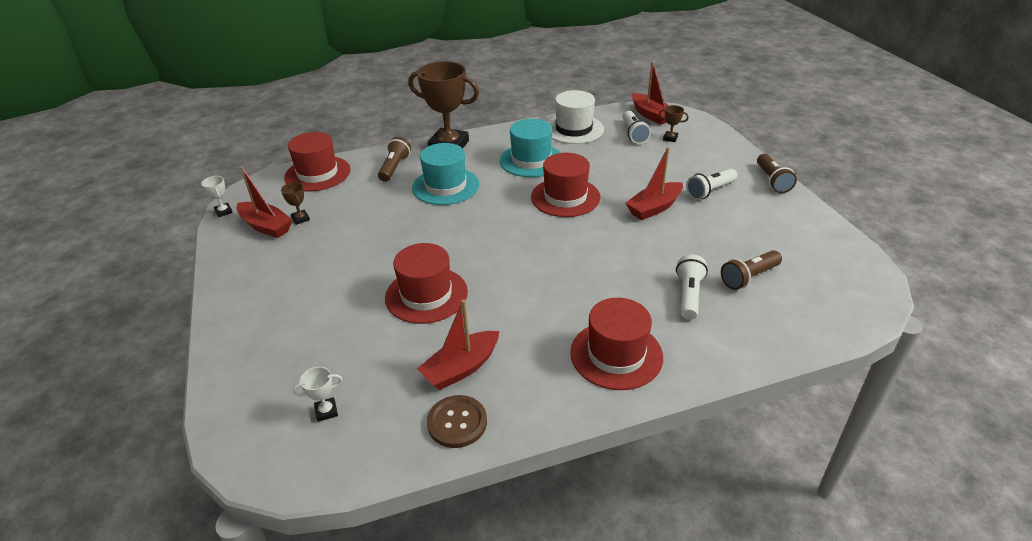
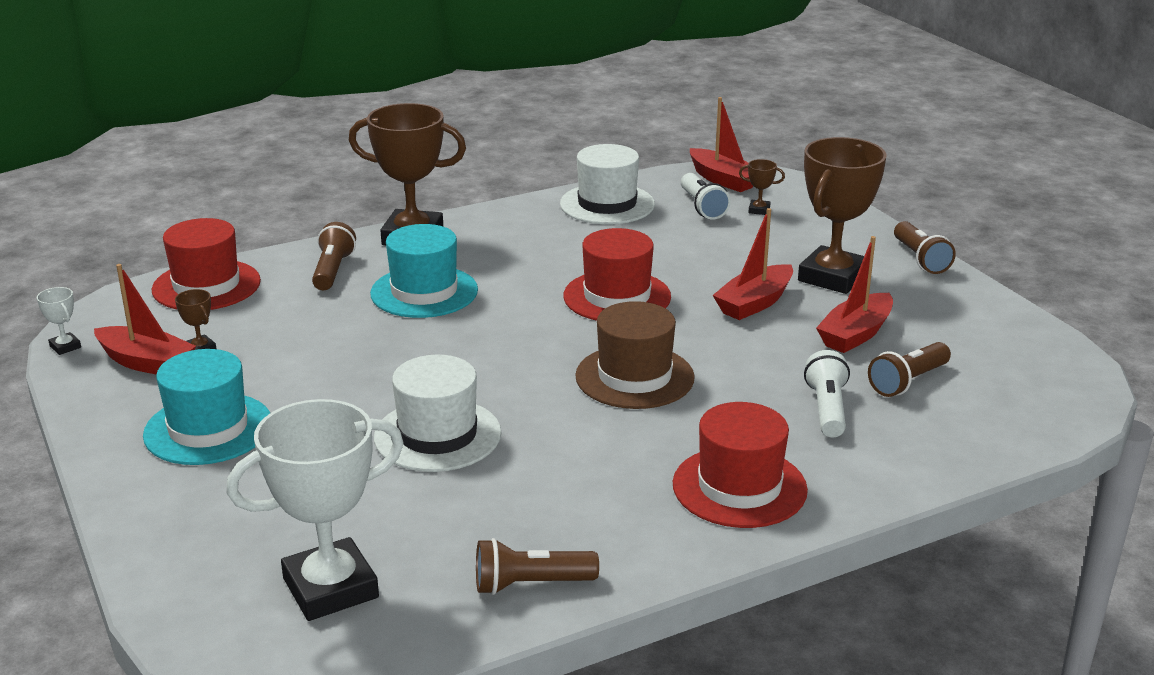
camera: 10 degrees left, 10 degrees down
(326, 411) = (330, 588): white trophy -> white trophy, size x2.49
(426, 295) = (437, 435): red hat -> white hat
(457, 422) = (530, 584): brown button -> brown flashlight
(461, 368) = (518, 520): red boat -> red boat (855, 334)
(531, 160) = (551, 250): turquoise hat -> turquoise hat (208, 429)
(563, 259) = (634, 377): none -> brown hat
(710, 191) = (832, 277): white flashlight -> brown trophy

